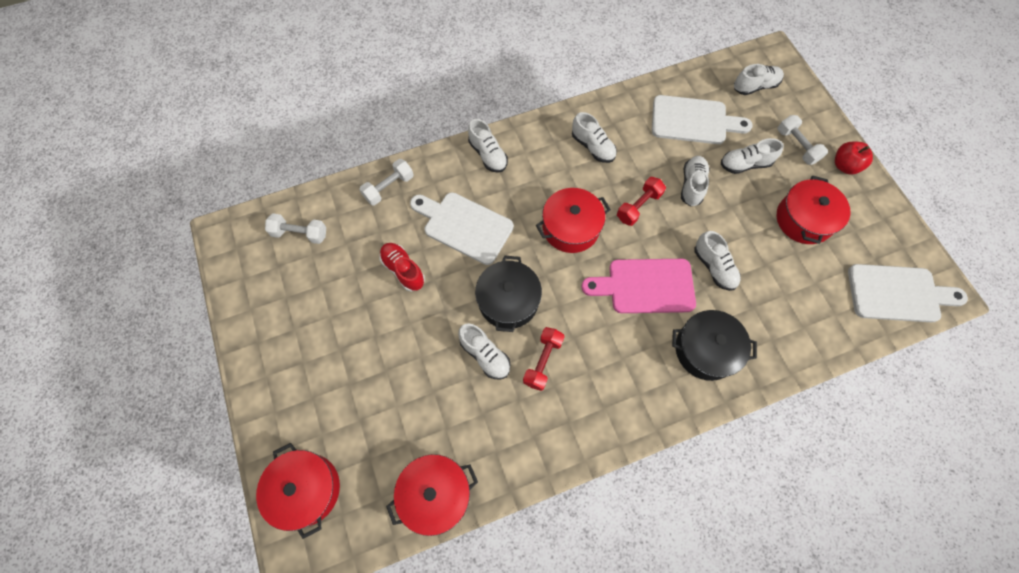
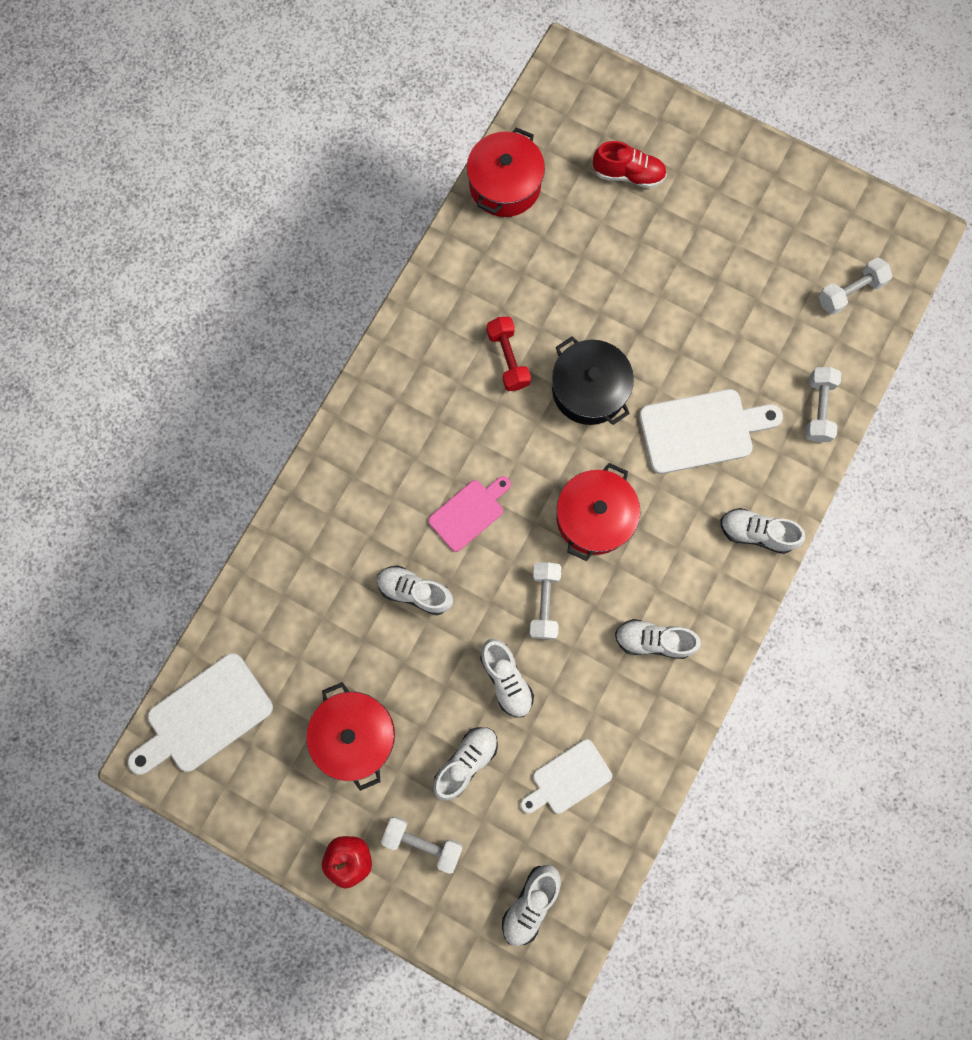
camera: 140 degrees right, 10 degrees up
(306, 489) = (610, 109): red pot -> none
(403, 270) = (715, 338): red shoe -> red shoe (628, 174)
(485, 355) = (565, 322): white shoe -> none
(638, 206) = (544, 602): red dumbbell -> white dumbbell
(645, 286) = (469, 512): pink cutting board -> pink cutting board, size x0.63
(693, 121) = (568, 778): white cutting board -> white cutting board, size x0.63
(705, 350) = (364, 491): black pot -> none

